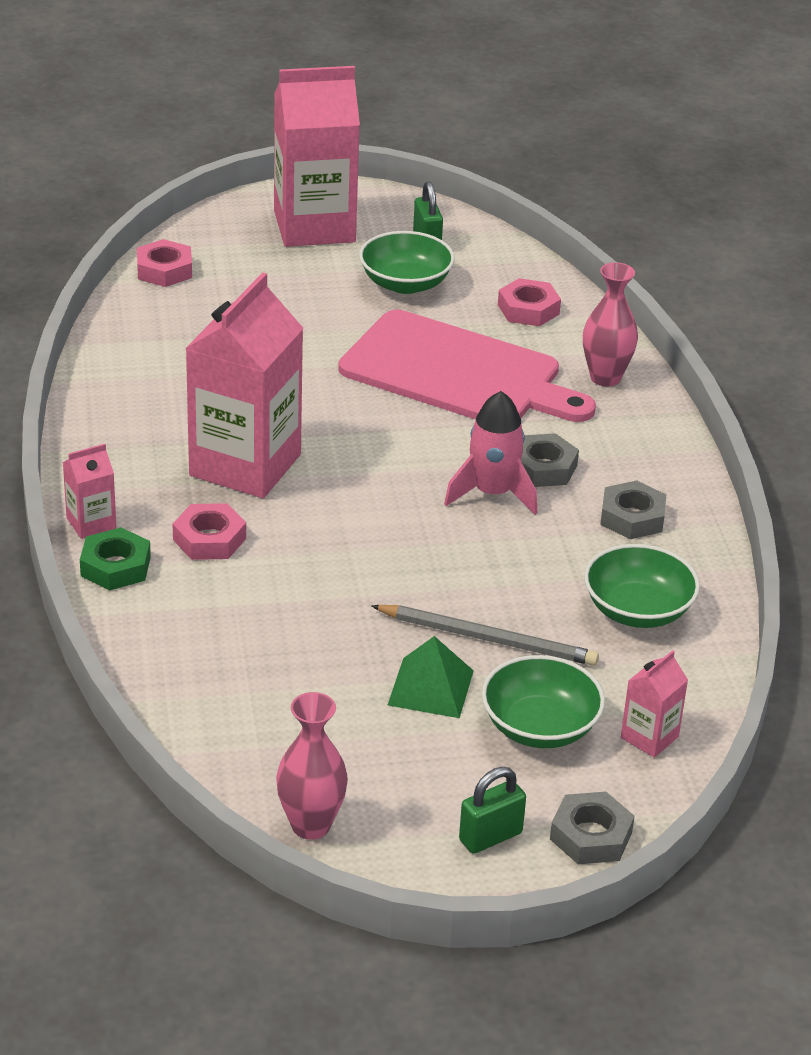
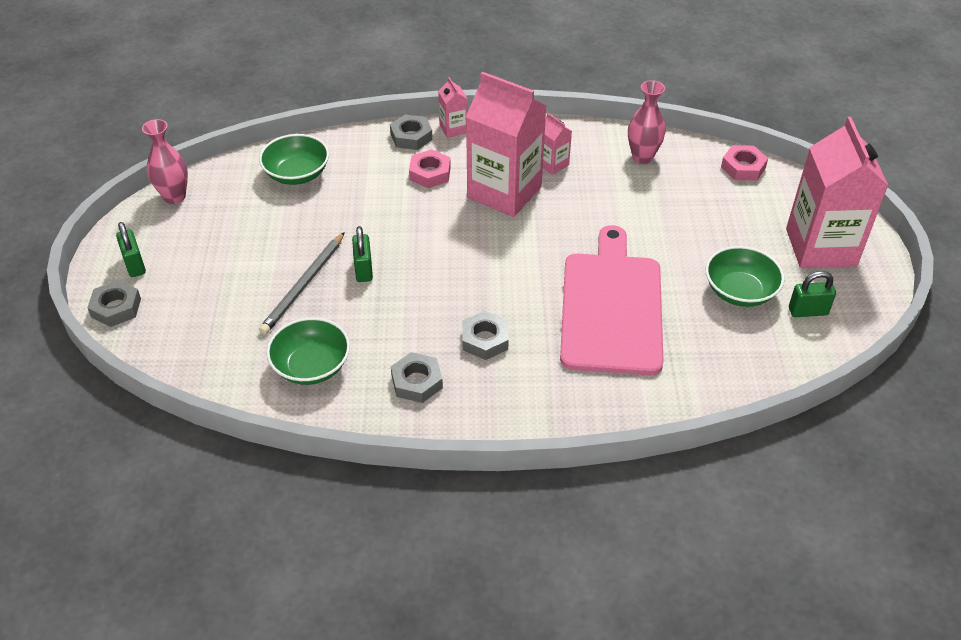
camera: 100 degrees right, 10 degrees up
(115, 566) = (411, 137): green nut -> grey nut
(431, 687) = (267, 254): green pyramid -> none
(440, 584) = (363, 270): none -> green padlock
(458, 373) = (611, 307): pink cutting board -> pink cutting board turned 150 degrees clockwise
(492, 493) = (457, 307): pink rocket -> none
(528, 309) = (707, 362): pink nut -> none
(540, 727) = (215, 298): green bowl -> green bowl (297, 174)
(605, 378) = (604, 397): pink vase -> pink vase (642, 157)
(649, 737) = (186, 350): pink carton -> pink carton (552, 164)

